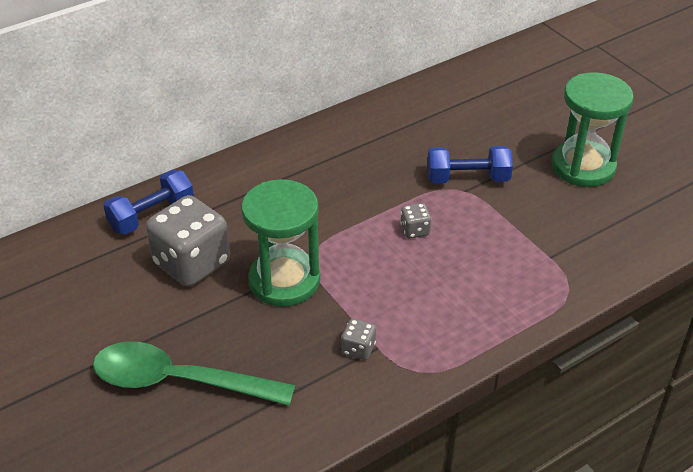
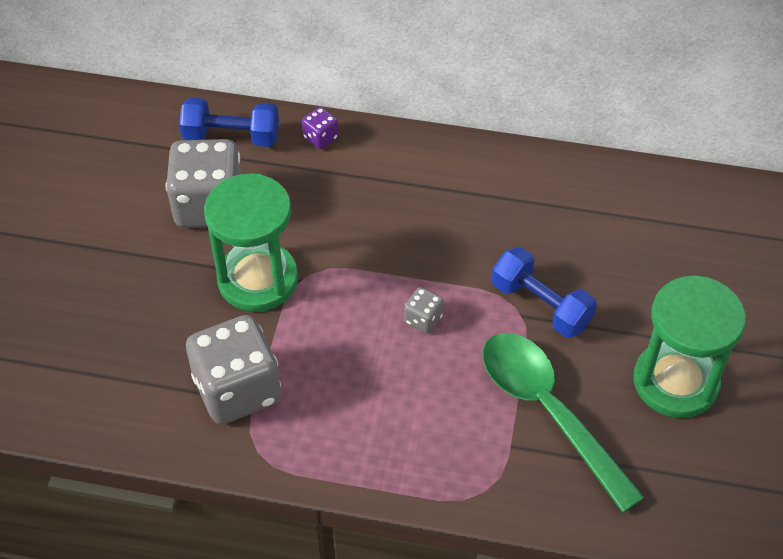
camera: 45 degrees right, 10 degrees up
(179, 381) = (82, 303): green spoon -> green spoon (548, 412)
(215, 179) = (320, 138): none -> purple dice
(358, 349) = (237, 390): grey dice -> grey dice, size x2.29

